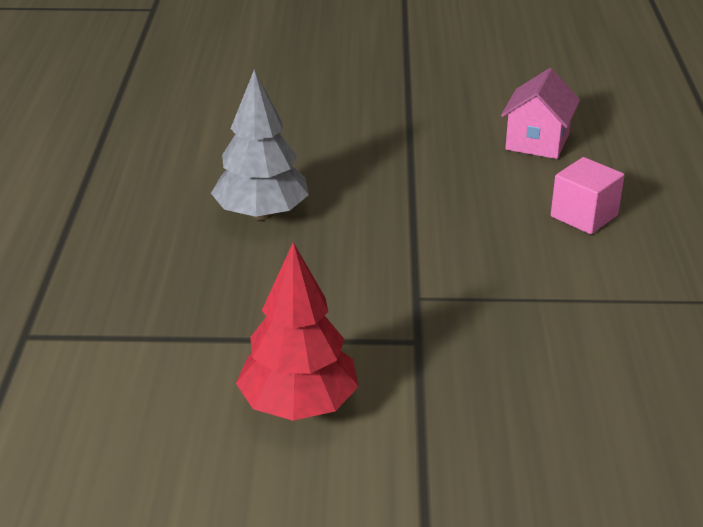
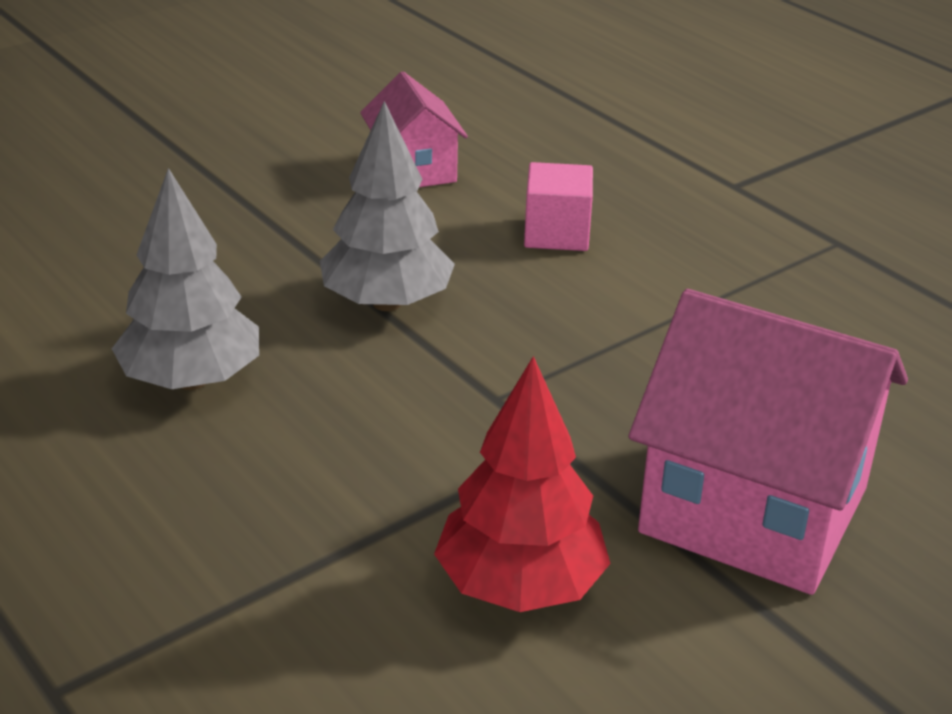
camera: 40 degrees left, 0 degrees up
(420, 215) = (387, 302): none -> grey tree
(494, 437) = (754, 510): none -> pink house

